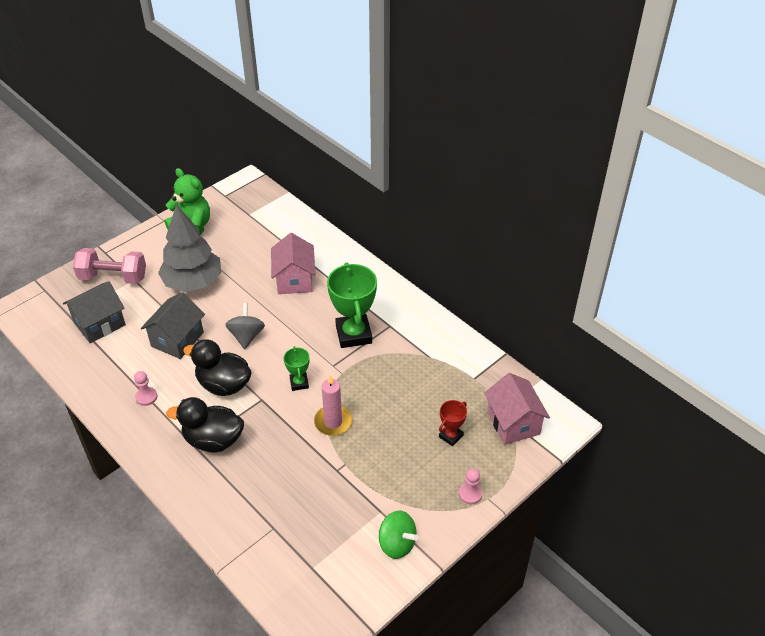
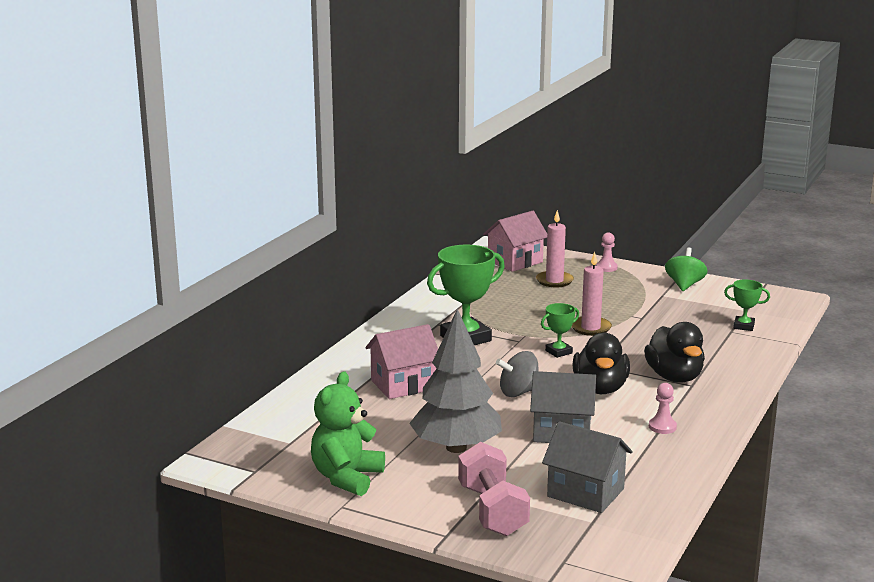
camera: 110 degrees left, 25 degrees down
(278, 545) = (743, 326): none -> green trophy
(451, 436) = (554, 281): red trophy -> pink candle

